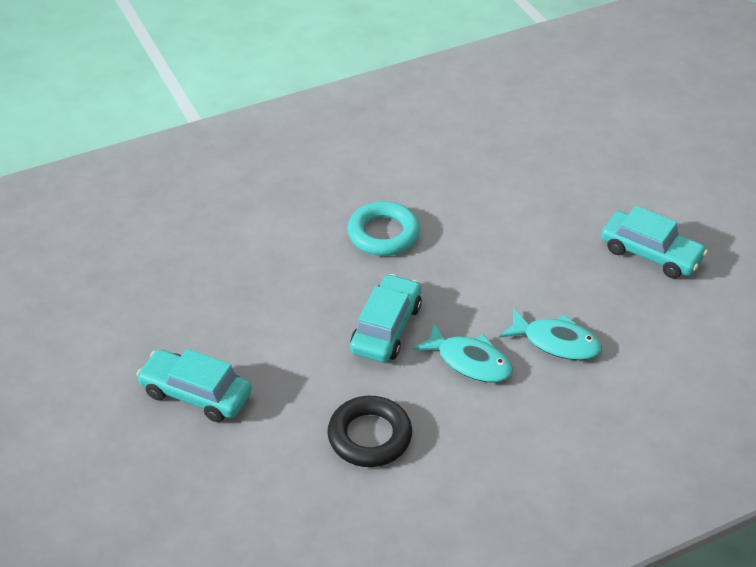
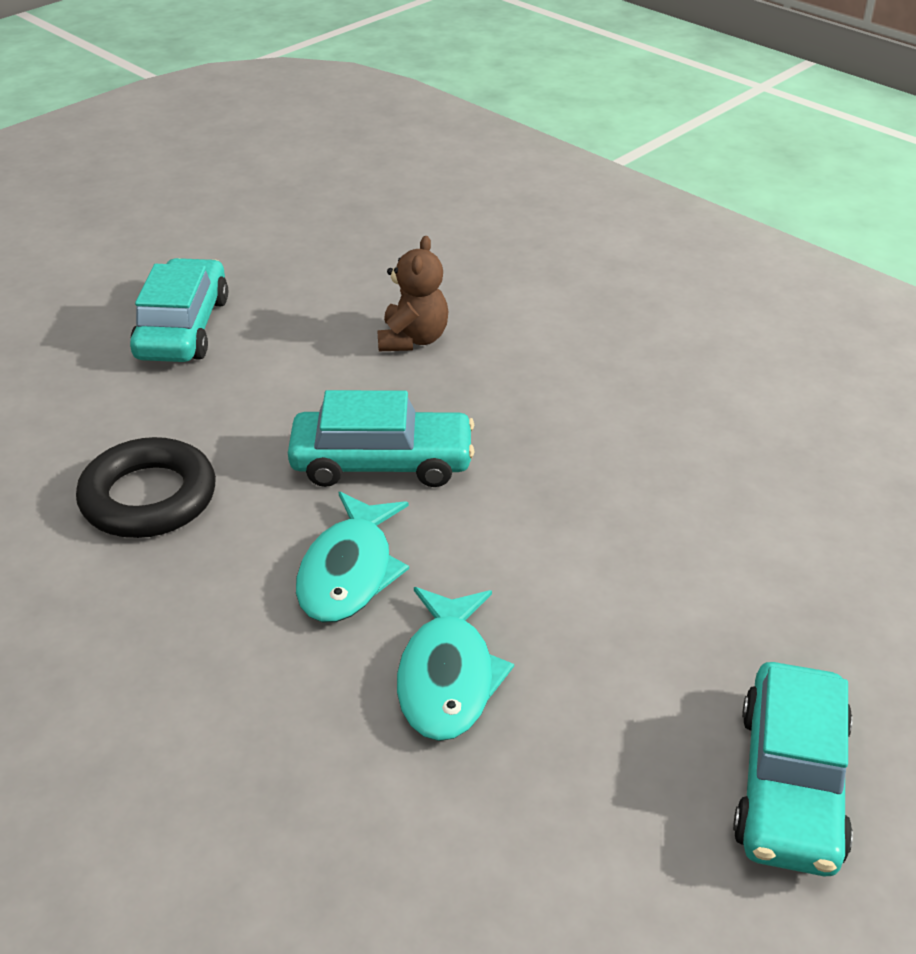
camera: 70 degrees right, 5 degrees down
(274, 287) = (413, 339): none -> brown teddy bear
(383, 234) = (591, 412): turquoise ring -> none

